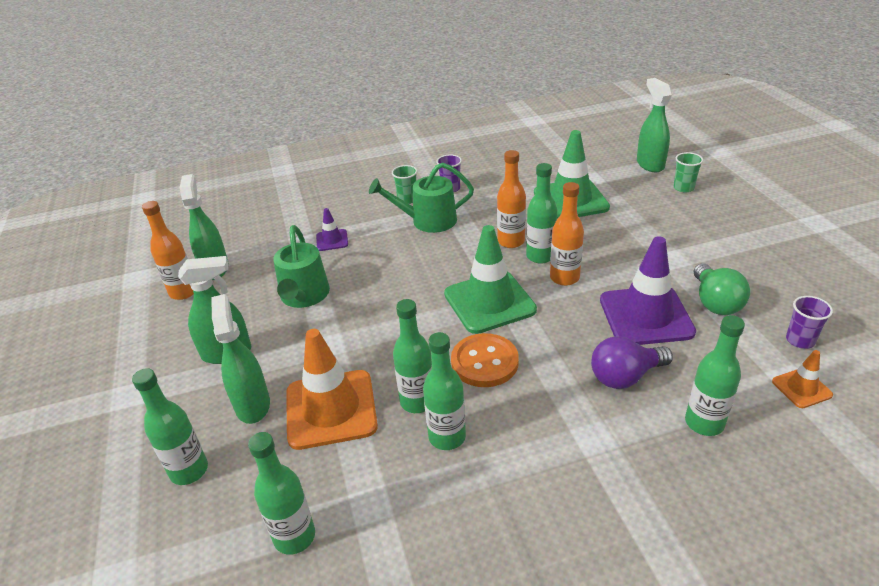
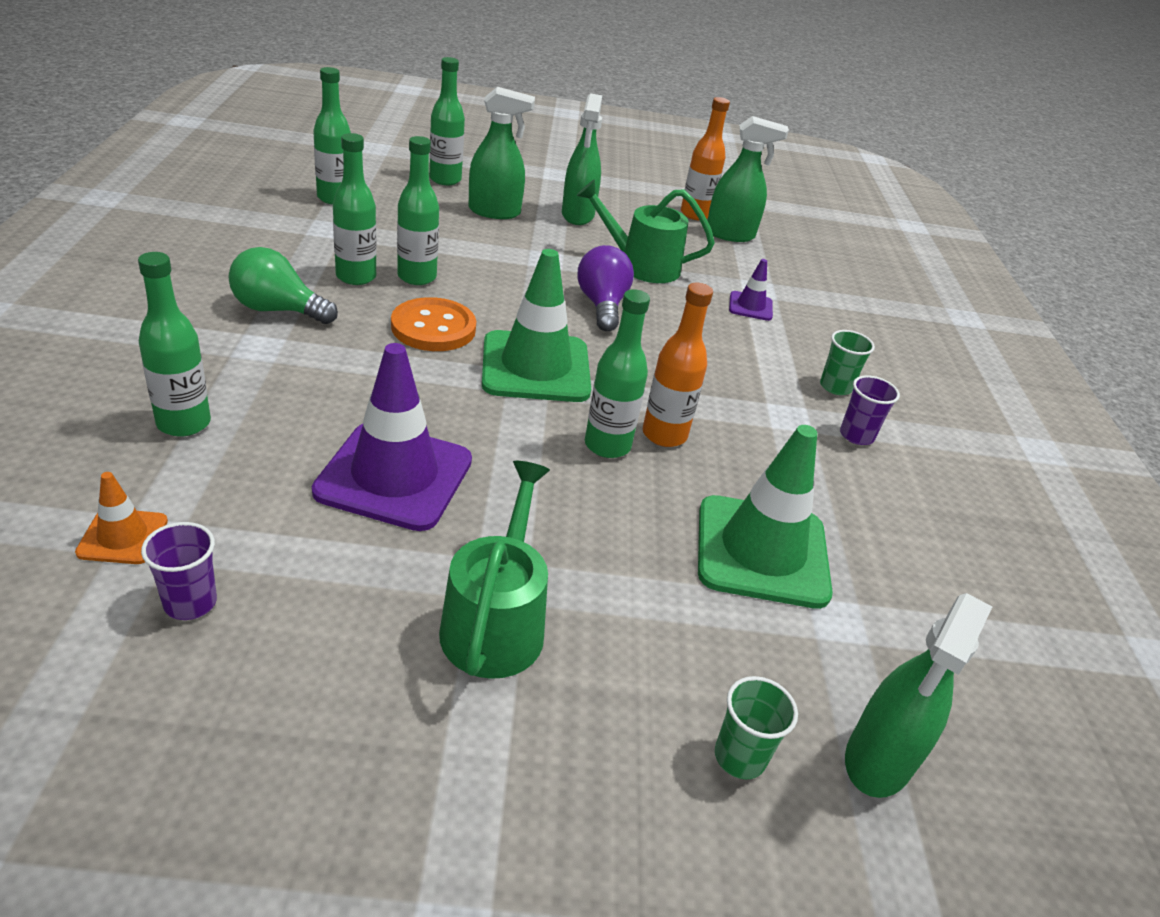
camera: 100 degrees right, 0 degrees up
(331, 409) = (452, 239): orange traffic cone -> none
(428, 221) = (763, 385): green watering can -> green watering can (496, 622)
(564, 278) = (538, 444): orange bottle -> none
(625, 376) = (311, 405): purple light bulb -> purple light bulb (602, 305)
(650, 164) = (878, 760): green spray bottle -> green spray bottle turned 120 degrees clockwise
(715, 302) = (356, 563): green light bulb -> green light bulb (278, 310)

